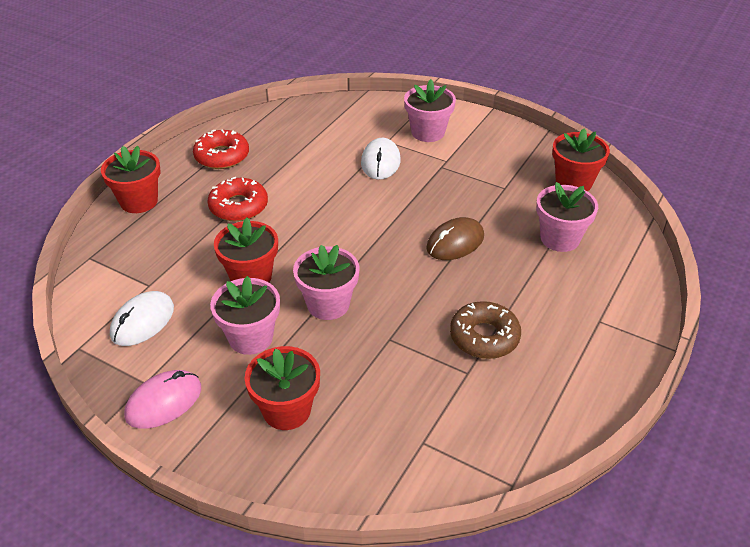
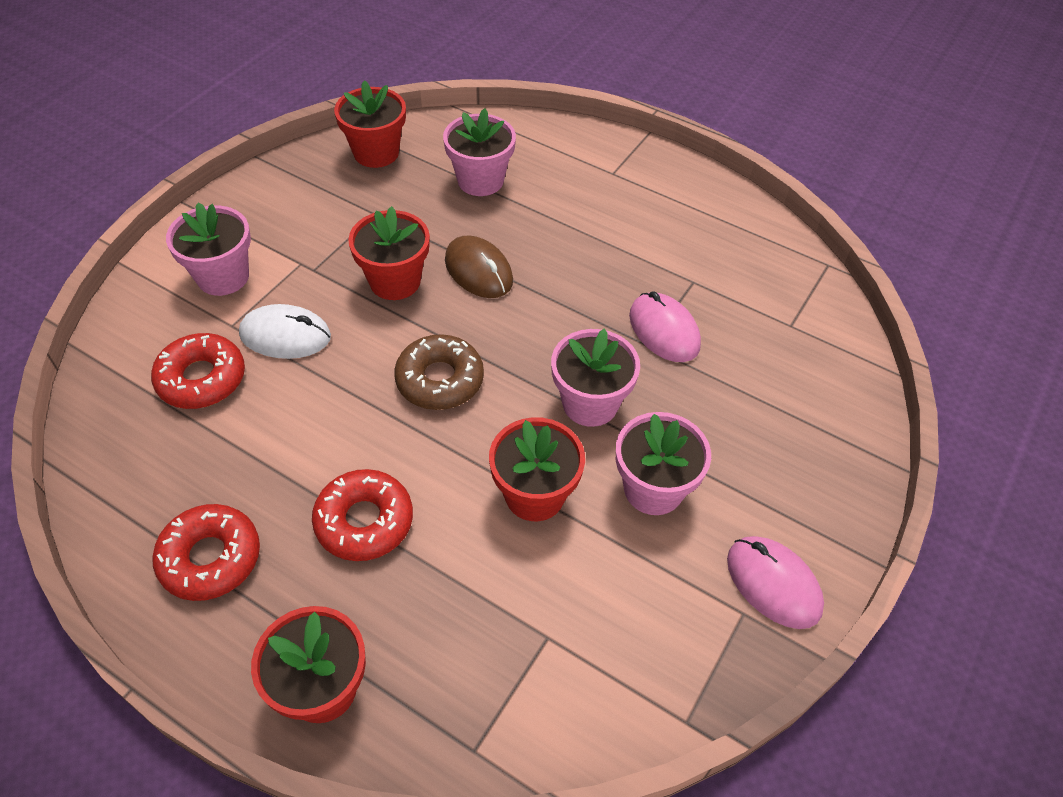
camera: 90 degrees left, 10 degrees up
(142, 321) = (627, 634): white mouse -> none
(286, 410) = (767, 445): red flower pot -> red flower pot (395, 281)
(344, 136) = (201, 379): none -> red donut
(406, 350) = (664, 330): none -> pink mouse
(484, 337) = (640, 262): brown donut -> brown donut (440, 380)

